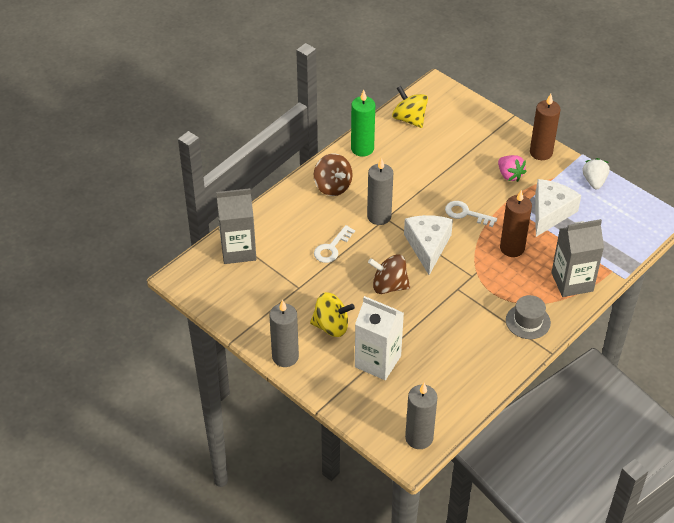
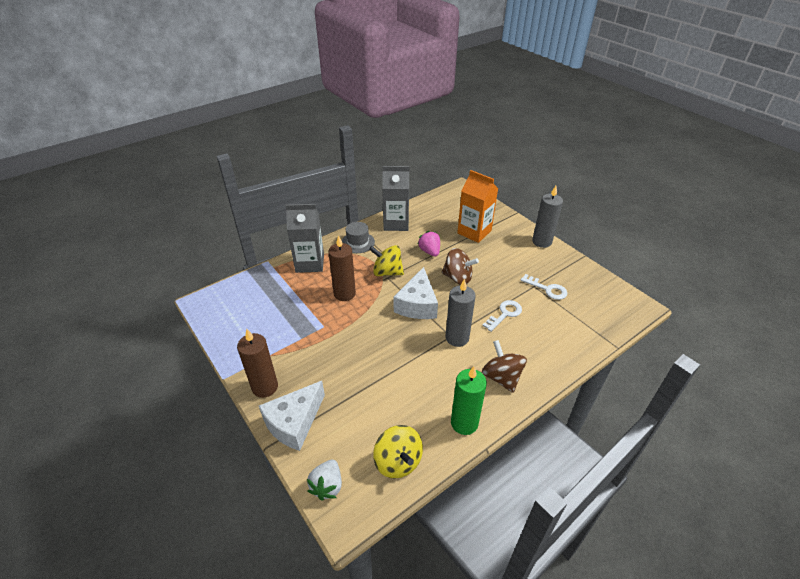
camera: 170 degrees left, 5 degrees down
(238, 250) = (592, 323): grey carton -> grey carton (396, 223)
(331, 326) = (507, 256): yellow spinning top -> yellow spinning top (387, 272)
(377, 361) = (474, 232): white carton -> orange carton
(419, 438) = (454, 194): grey candle -> none
(466, 214) = (372, 329): white key -> white key (547, 289)
(509, 175) = (312, 364): pink strawberry -> pink strawberry (429, 251)
(550, 213) = (294, 320): white cheese -> white cheese (294, 422)
(594, 181) = (233, 345): white strawberry -> white strawberry (327, 486)

